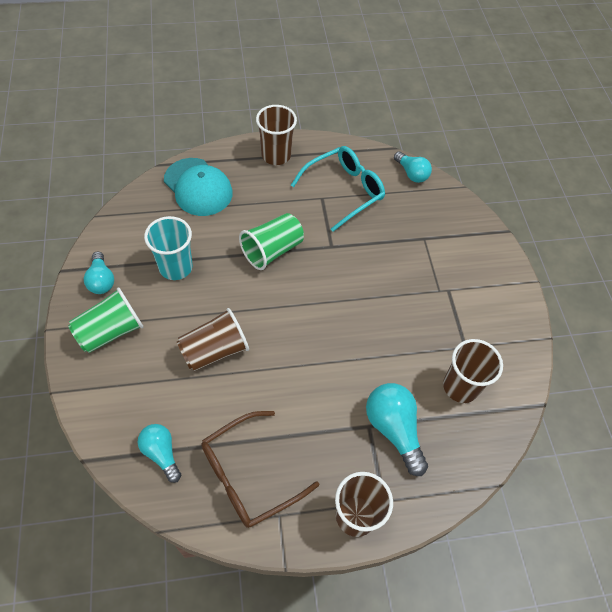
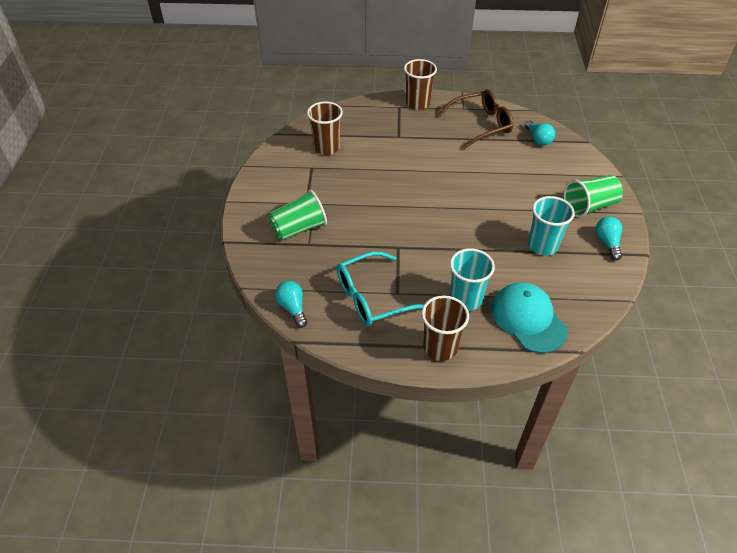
camera: 165 degrees left, 10 degrees down
(214, 350) = (505, 186): brown cup -> none
(256, 199) = (465, 299): none -> turquoise cup
(272, 250) = (454, 249): green cup -> green cup (299, 228)
(393, 429) = (382, 133): turquoise light bulb -> none

